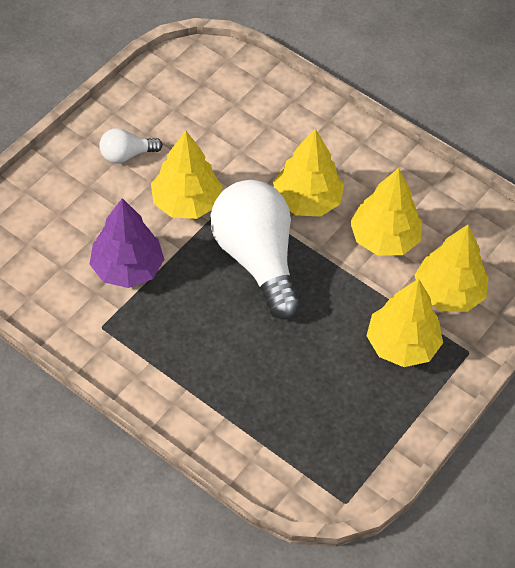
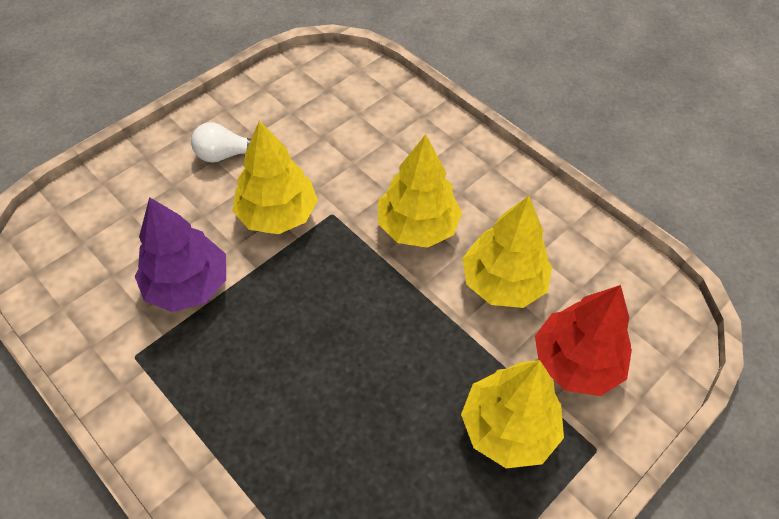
camera: 10 degrees right, 0 degrees up
(257, 259) = (344, 291): white light bulb -> none
(448, 293) = (576, 362): yellow tree -> red tree

